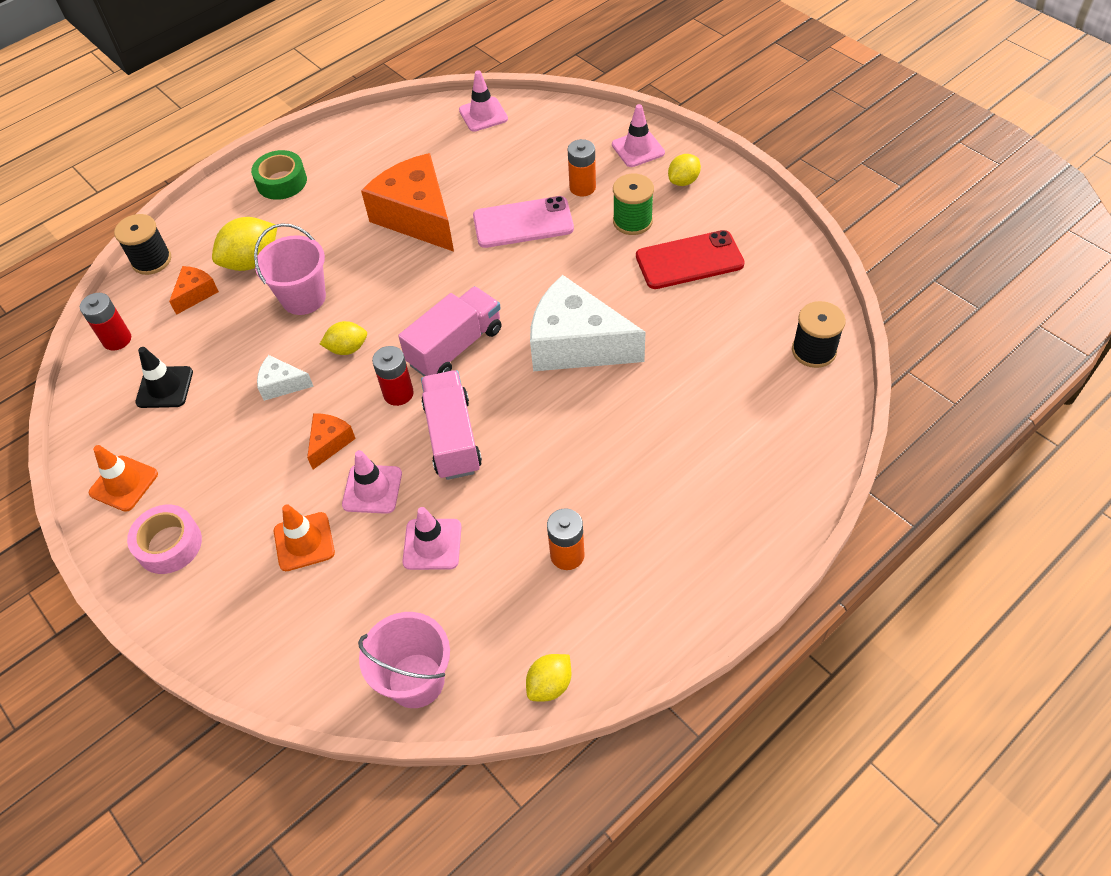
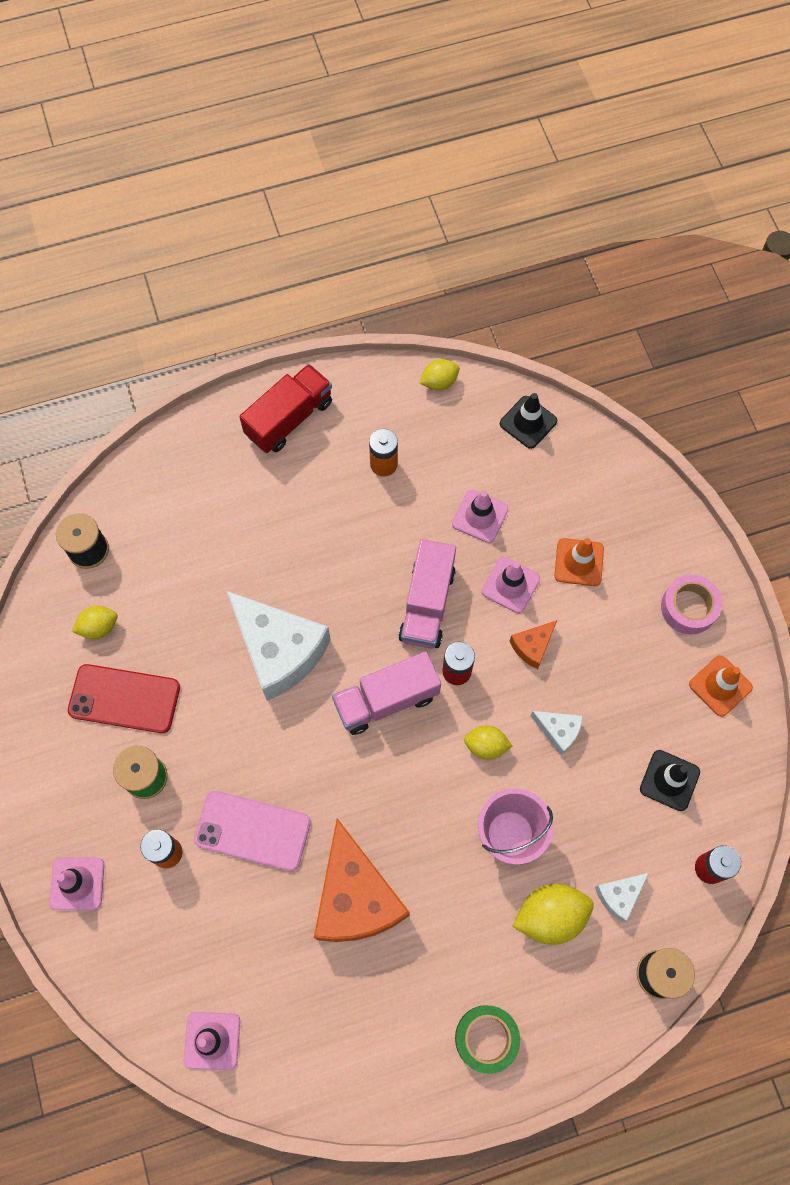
camera: 160 degrees left, 15 degrees up
(196, 294) = (619, 895): orange cheese -> white cheese
(416, 680) = (528, 422): pink bucket -> black traffic cone
(683, 181) = (62, 808): yellow lemon -> yellow lemon (99, 627)
(703, 560) = (289, 418): none -> red truck

